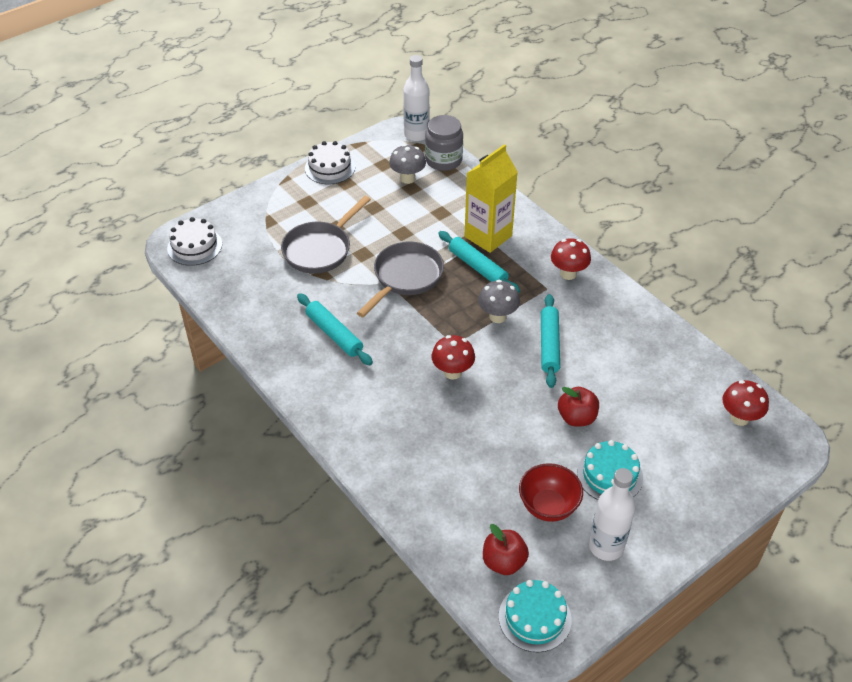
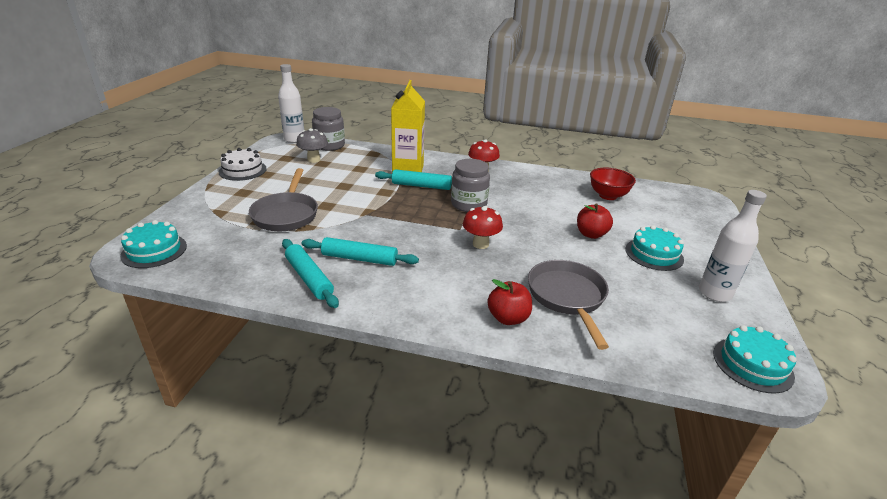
camera: 40 degrees left, 15 degrees down
(194, 246) = (154, 251): white cake -> turquoise cake
(405, 277) = (376, 207): grey pan -> grey pan (567, 297)
(497, 316) = (469, 204): grey mushroom -> grey jar
(503, 562) = (679, 340): red apple -> red apple (508, 318)
(548, 506) = (650, 289): red bowl -> red bowl (608, 196)
(549, 345) = (521, 206): turquoise rolling pin -> turquoise rolling pin (309, 278)
(739, 418) = (666, 198): red mushroom -> none

